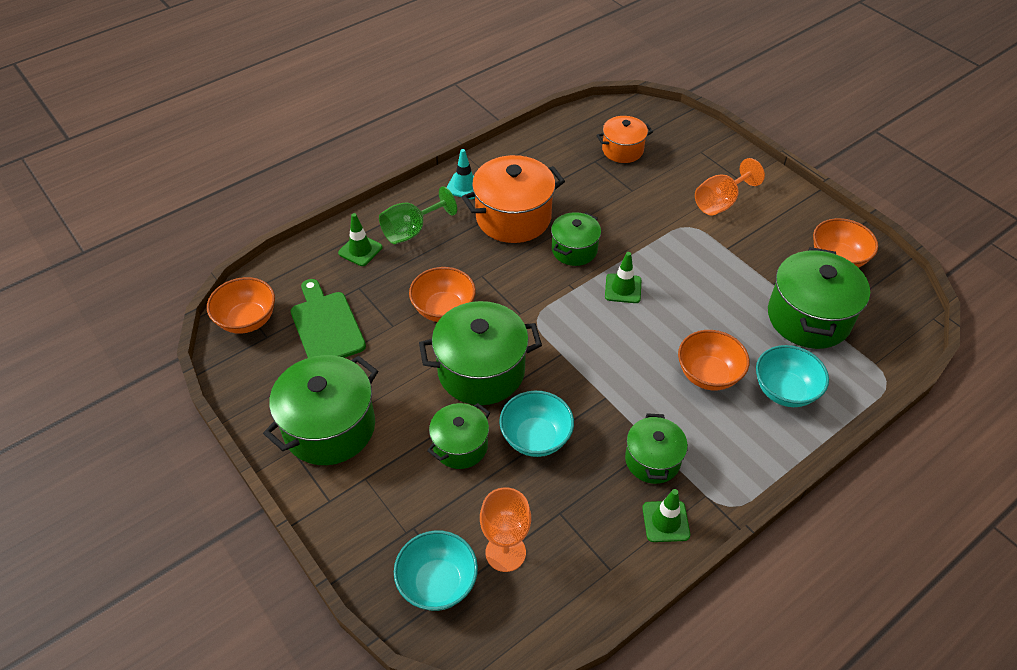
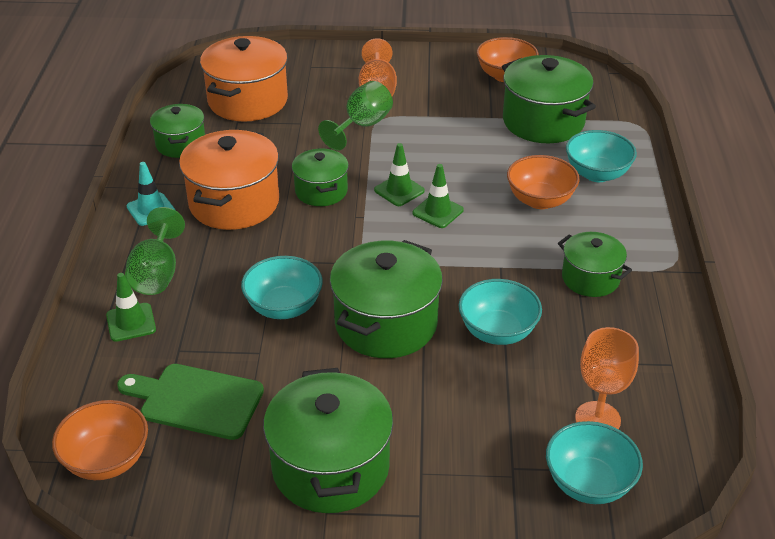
camera: 50 degrees left, 10 degrees down
(443, 309) = (284, 307): orange bowl -> turquoise bowl
(460, 446) = (455, 384): green pot -> green pot (181, 144)
(622, 150) = (248, 101): orange pot -> orange pot, size x1.69
(665, 521) = (655, 306): green traffic cone -> green traffic cone (438, 211)
(669, 222) = (362, 126): none -> green goblet

